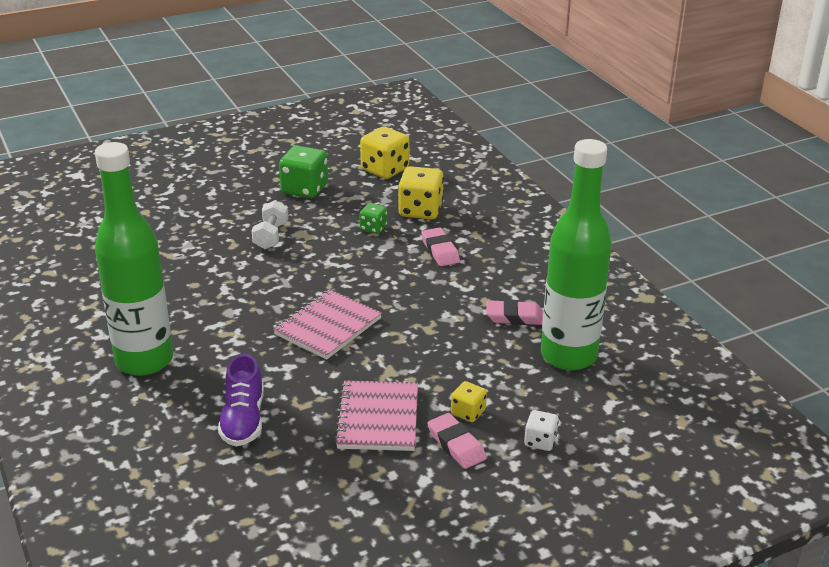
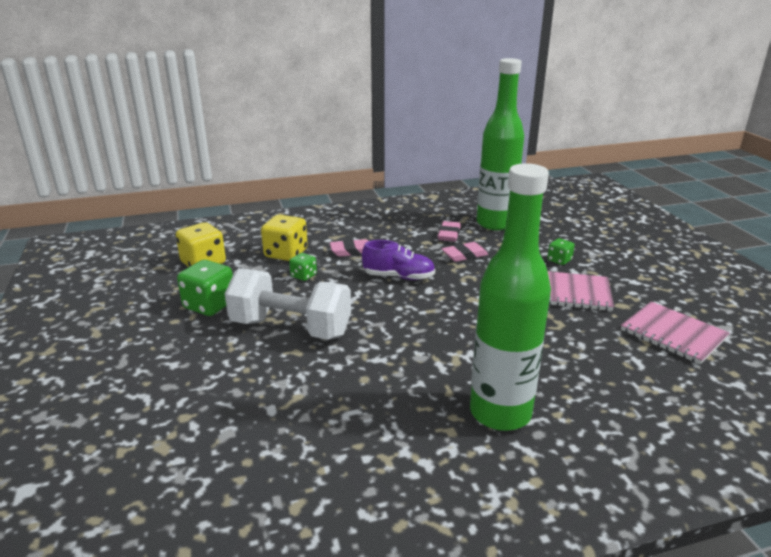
camera: 80 degrees left, 5 degrees down
(243, 420) = (585, 353): purple shoe -> purple shoe (399, 277)
(271, 236) = (291, 328): white dumbbell -> white dumbbell, size x2.05
(328, 326) = (451, 306): pink notebook -> pink notebook (672, 334)
(456, 445) = (595, 267): pink eraser -> pink eraser (464, 255)
(468, 412) = (559, 260): yellow dice -> green dice
(540, 441) = (584, 241): white dice -> none

